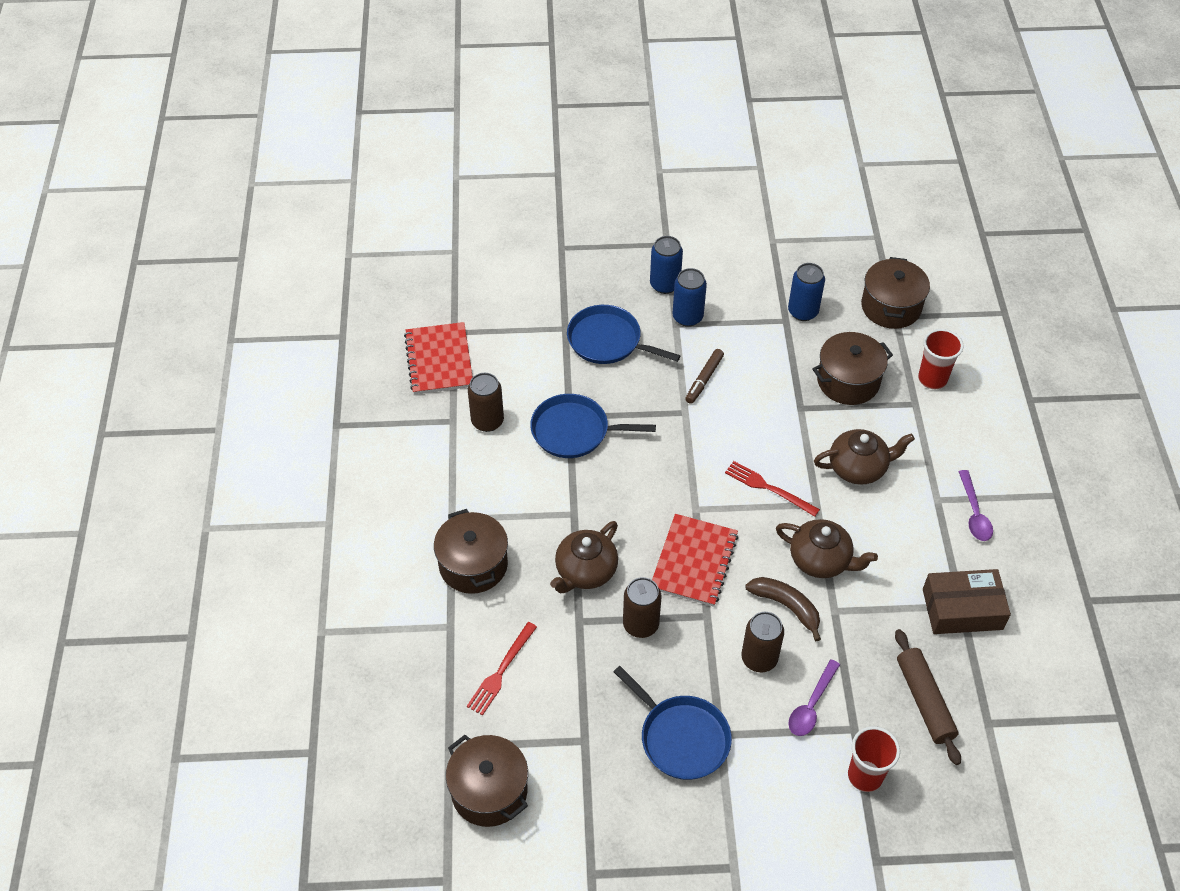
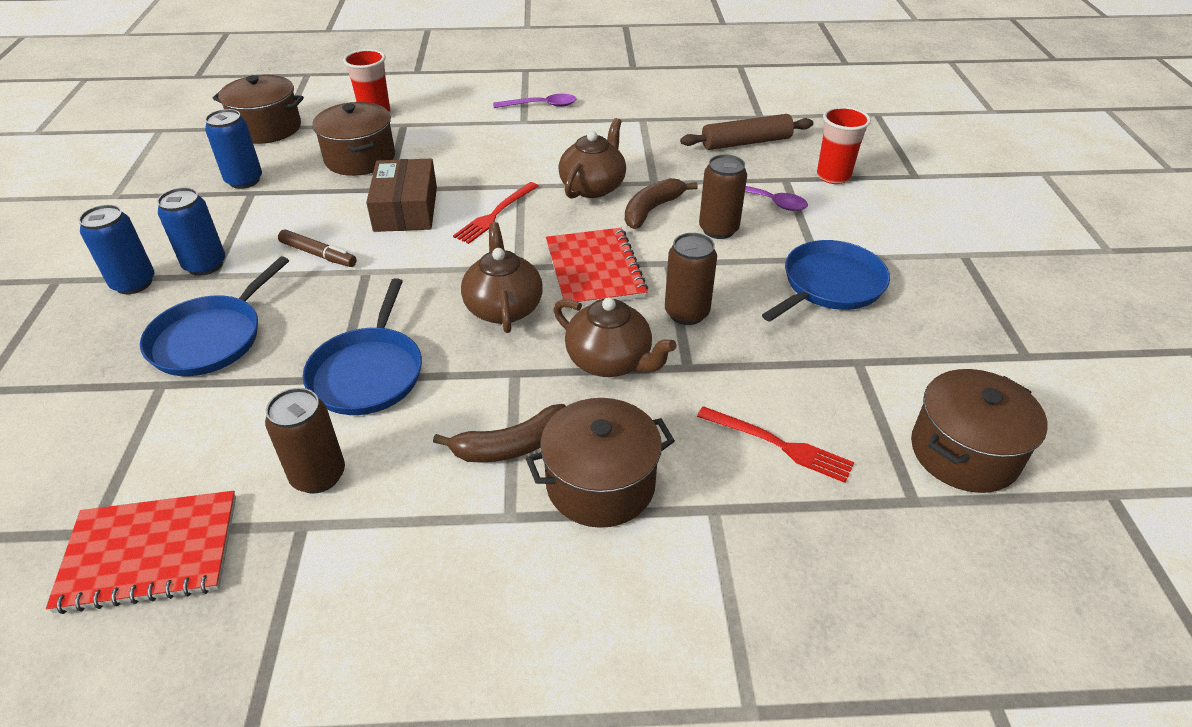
camera: 90 degrees left, 10 degrees down
(506, 515) = (511, 446): none -> brown banana
(694, 561) = (594, 270): red notebook -> red notebook turned 60 degrees clockwise
(858, 468) = (478, 159): brown teapot -> brown teapot (503, 307)
(962, 609) = (646, 118): brown box -> brown box (406, 209)

